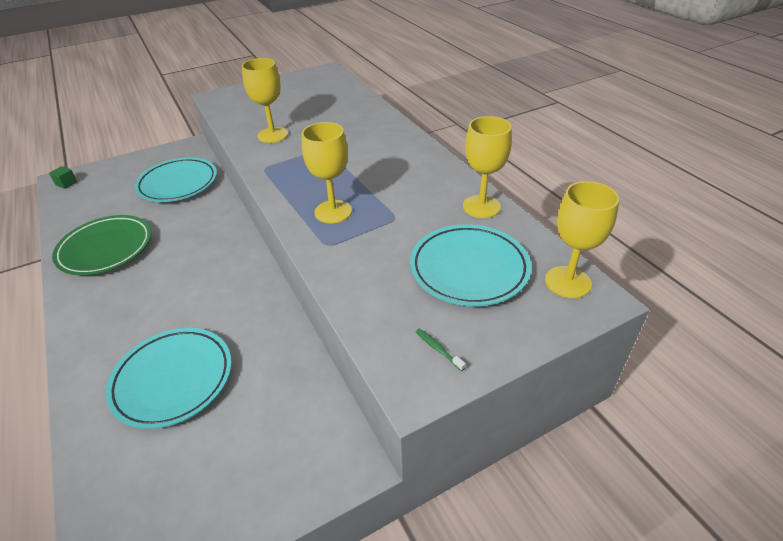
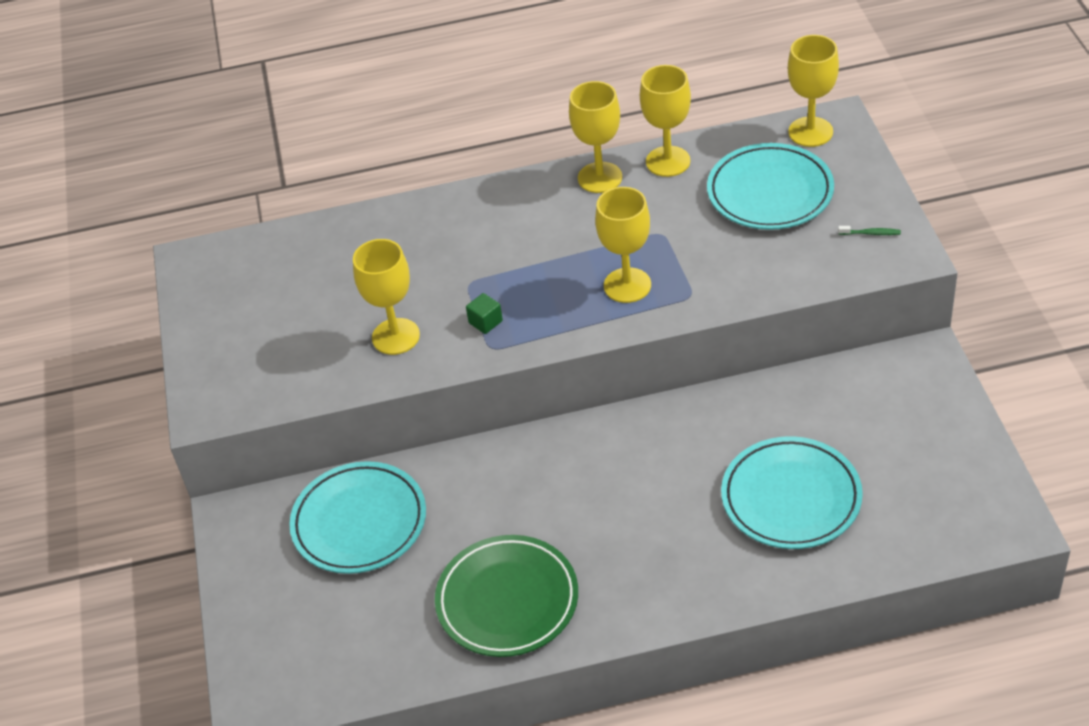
camera: 70 degrees left, 5 degrees up
(66, 183) = (273, 693): green cube -> green cube (485, 322)
(438, 349) = (871, 233): green toothbrush -> green toothbrush turned 150 degrees counterclockwise
(447, 179) = (600, 177): none -> yellow goblet

